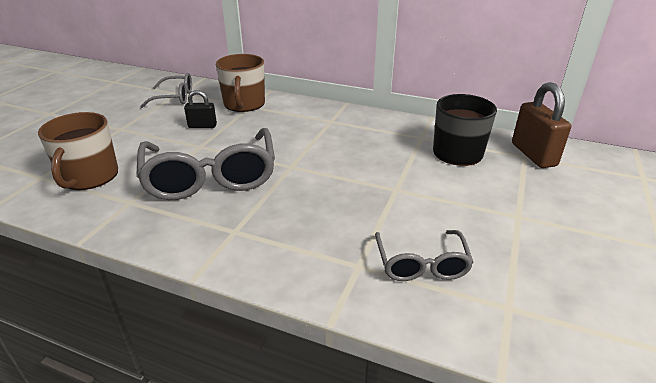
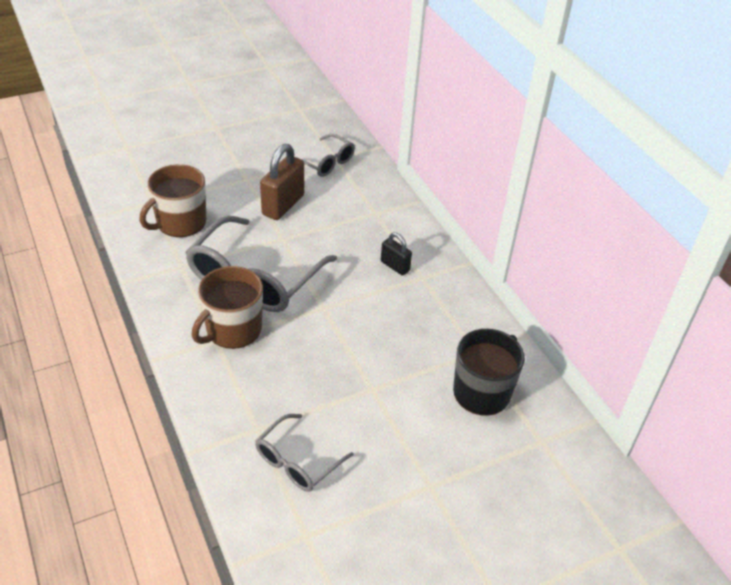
camera: 40 degrees right, 10 degrees up
(202, 126) = (309, 215): black padlock -> black padlock (395, 266)
(244, 104) = (373, 207): brown mug -> brown mug (232, 329)
(533, 155) = (553, 446): brown padlock -> brown padlock (283, 205)

